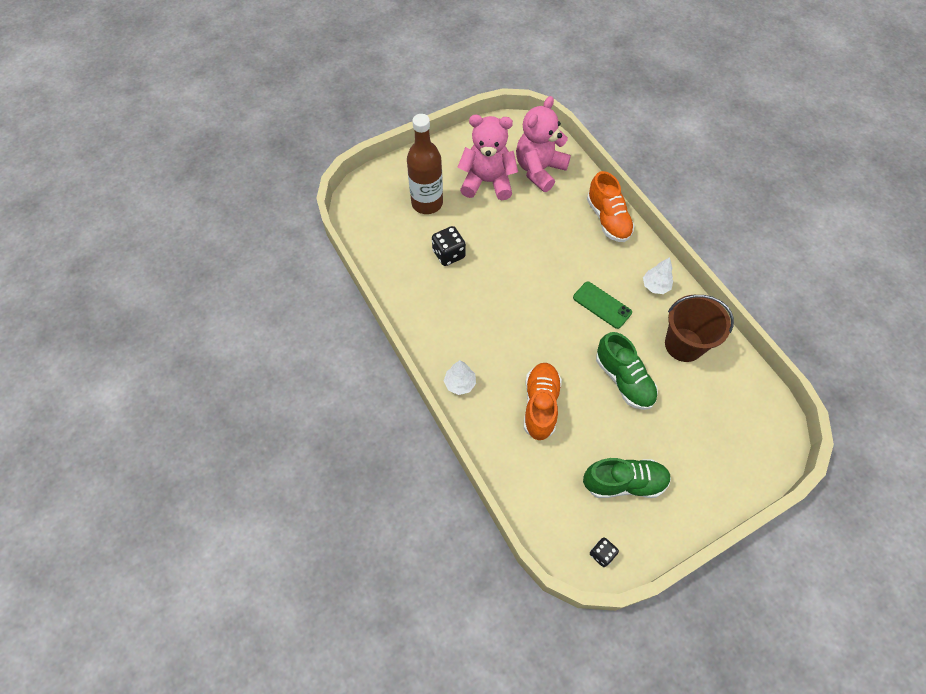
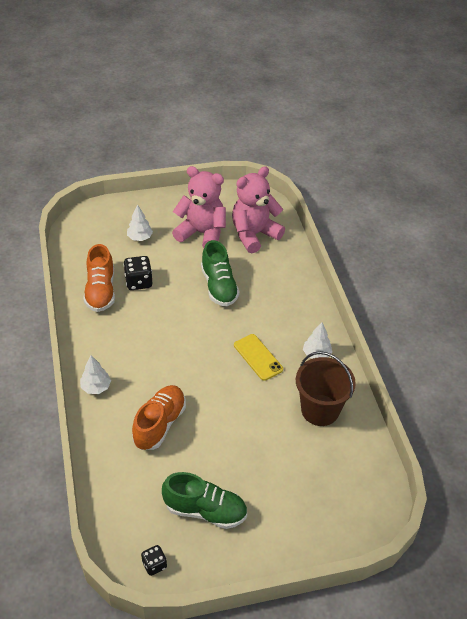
camera: 15 degrees right, 15 degrees down
(427, 203) = (140, 238): brown bottle -> white tree
(602, 305) = (258, 357): green phone -> yellow phone
(608, 219) = (298, 289): orange shoe -> orange shoe (101, 291)
(623, 379) = (248, 424): green shoe -> green shoe (219, 286)

